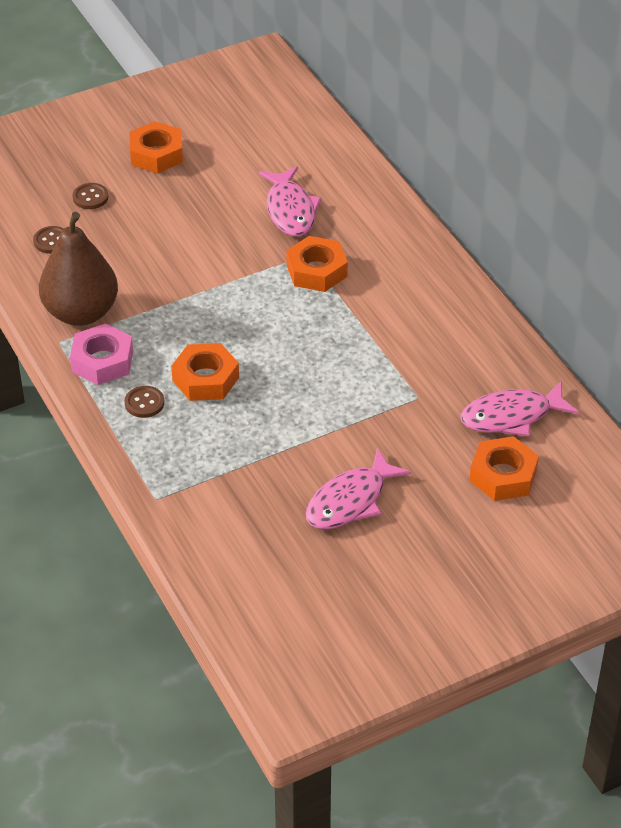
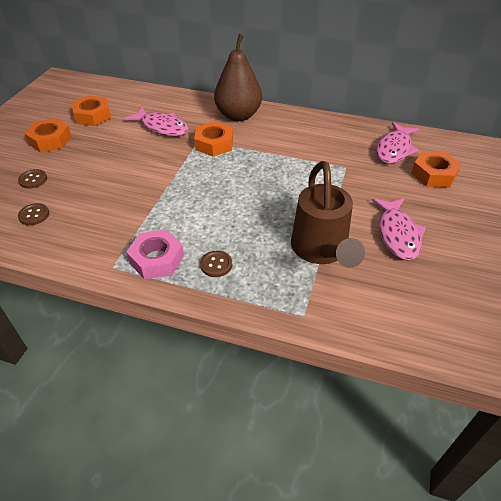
camera: 45 degrees left, 0 degrees up
(81, 313) = (106, 241): brown pear -> brown pear (238, 115)
(205, 379) = (232, 227): orange nut -> orange nut (93, 116)
(253, 460) = (321, 250): none -> brown watering can

